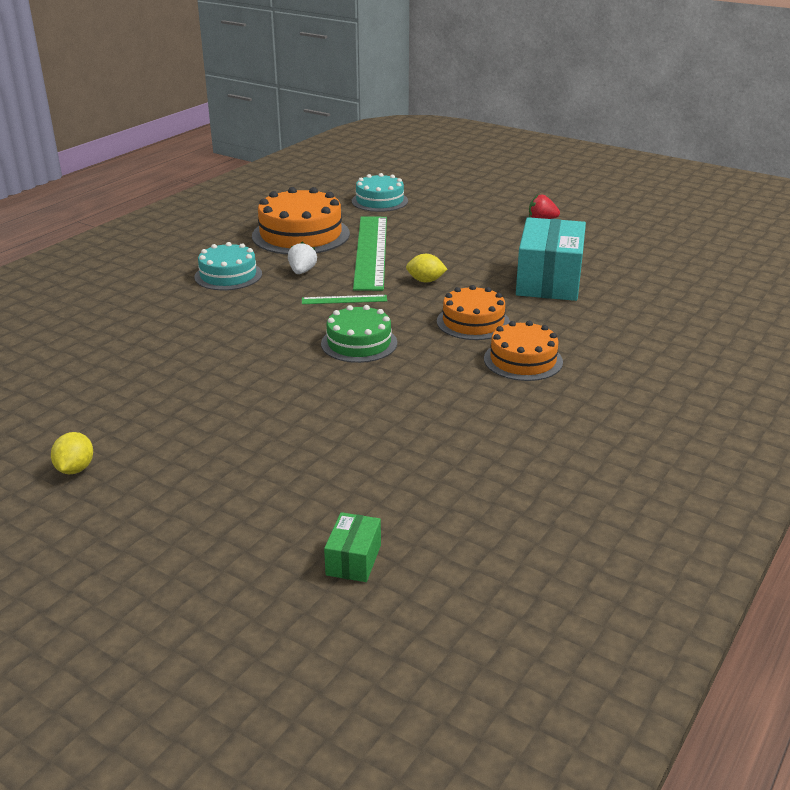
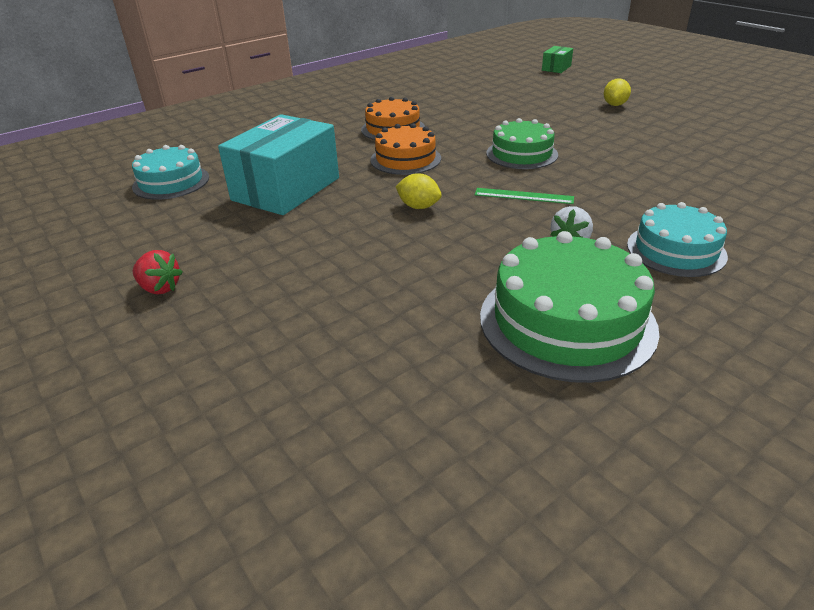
camera: 160 degrees left, 5 degrees up
(75, 469) = (733, 105): yellow lemon -> yellow lemon (614, 105)
(301, 235) = (567, 321): orange cake -> green cake
(370, 251) = (463, 263): green ruler -> none
(379, 201) = (379, 408): turquoise cake -> turquoise cake (171, 182)

